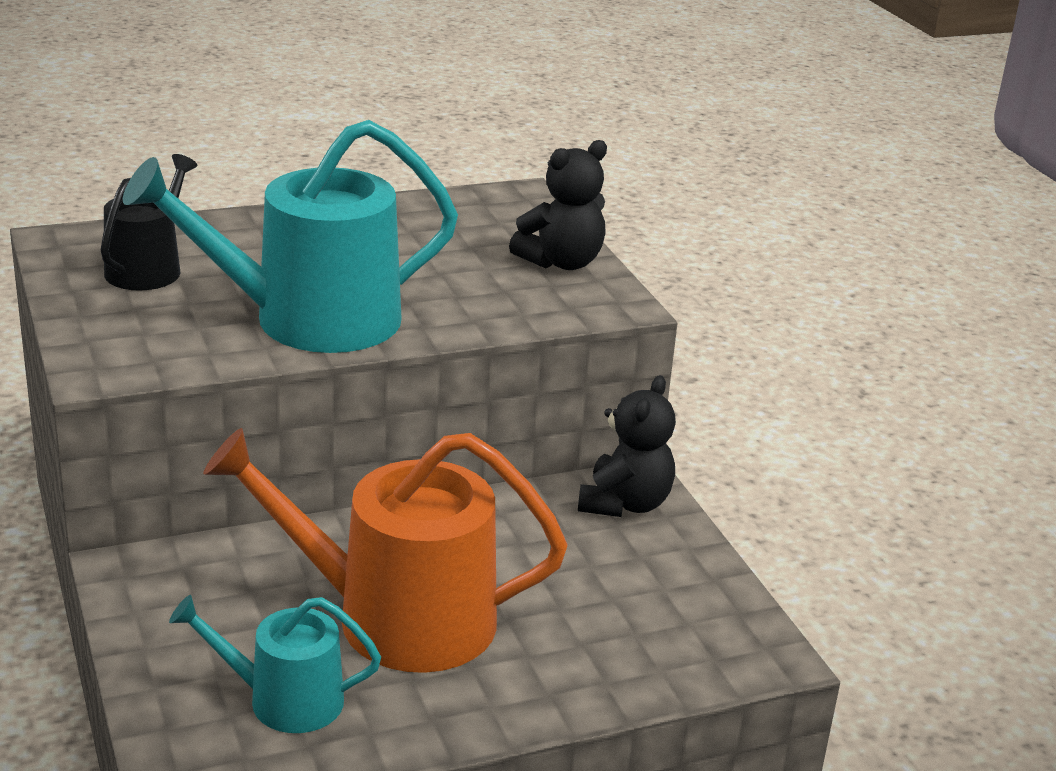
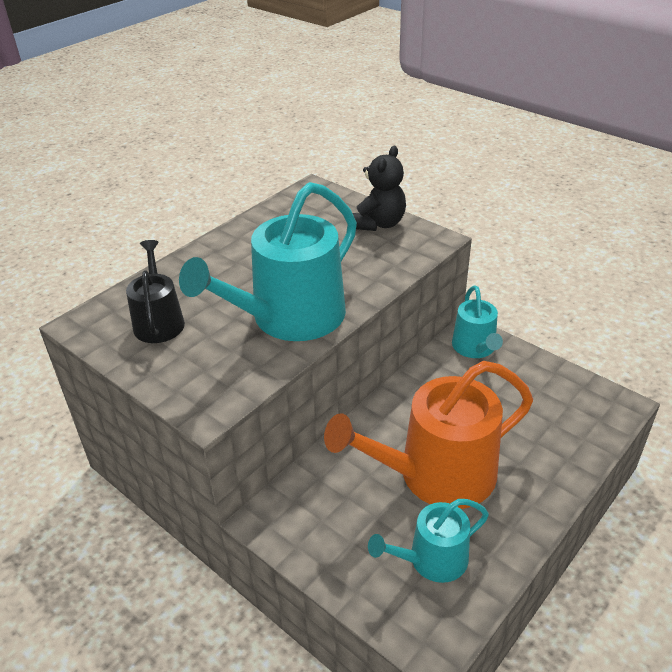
camera: 25 degrees left, 10 degrees up
(625, 504) = (475, 348): black teddy bear -> turquoise watering can

